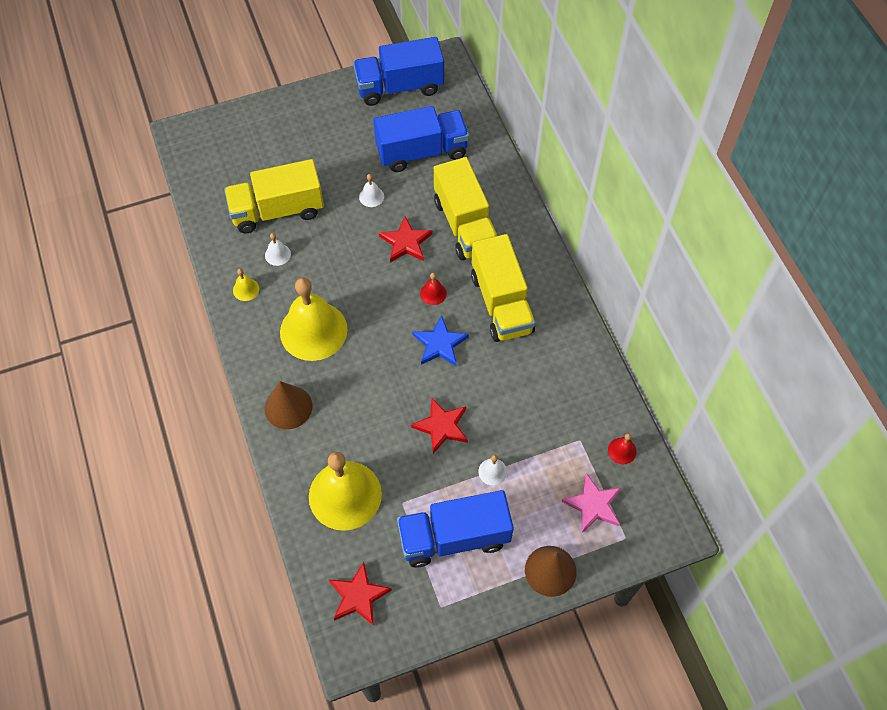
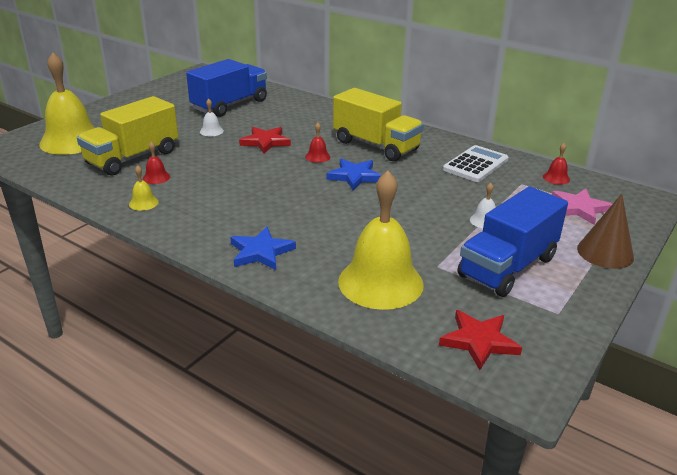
camera: 35 degrees left, 30 degrees down
(277, 254) = (156, 177): white bell -> red bell
(288, 407) = (261, 252): brown cone -> blue star
(313, 330) = (236, 204): yellow bell -> yellow bell (71, 141)
(399, 87) = (180, 86): blue truck -> none
(441, 426) = (412, 213): red star -> none
(465, 225) = (302, 123): yellow truck -> none
(566, 387) = (475, 164): none -> white calculator

